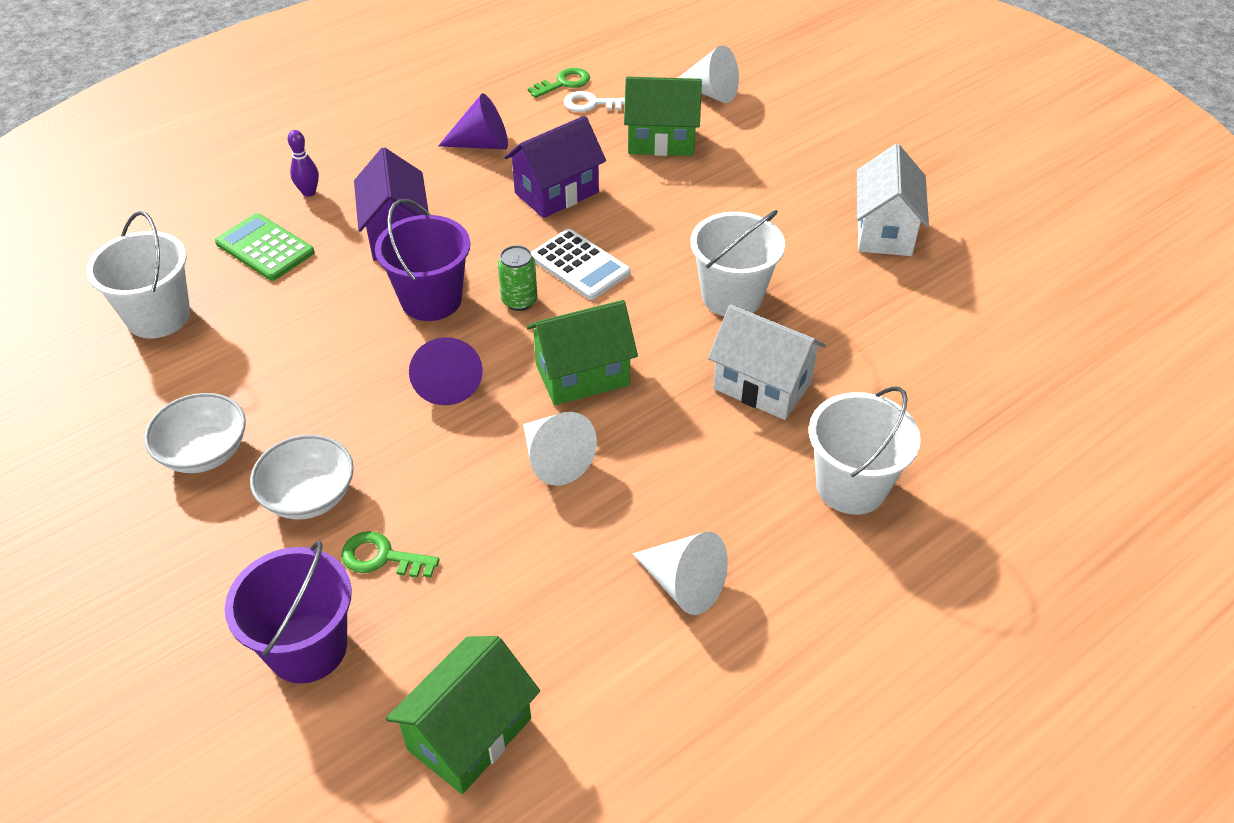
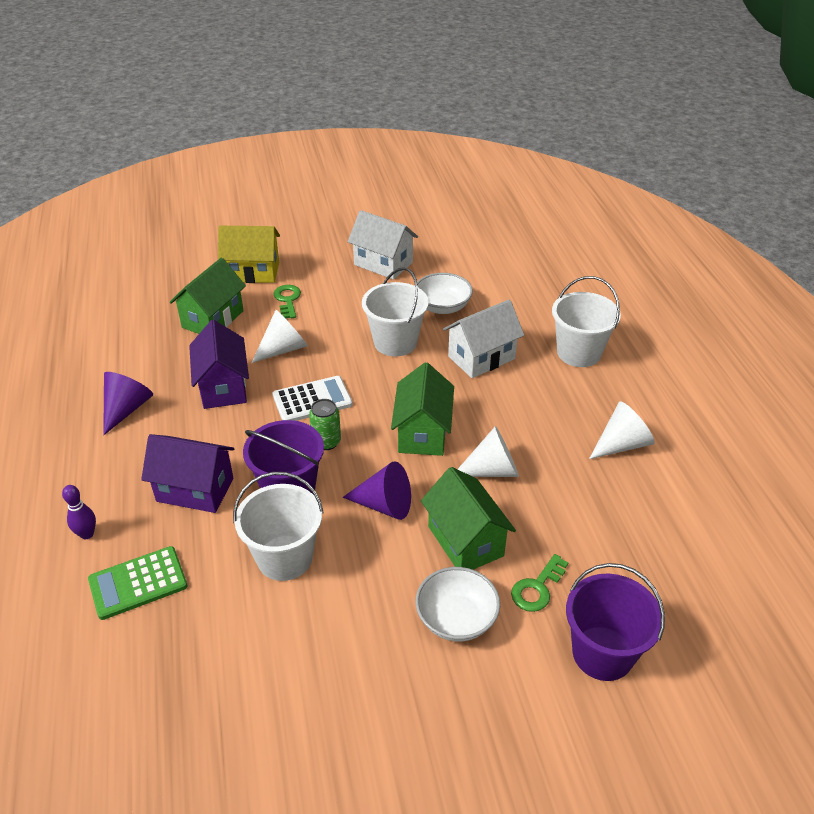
camera: 65 degrees left, 5 degrees down
(158, 316) = (170, 686): white bucket -> white bucket (285, 558)
(204, 452) = (370, 682): white bowl -> white bowl (442, 307)
(469, 734) = (701, 579): green house -> green house (465, 541)
(563, 83) = (95, 343): green key -> green key (287, 300)
(592, 104) = (136, 337): white key -> none
(710, 92) = (182, 280): white cone -> white cone (283, 349)
(770, 135) = (253, 272): none -> yellow house

